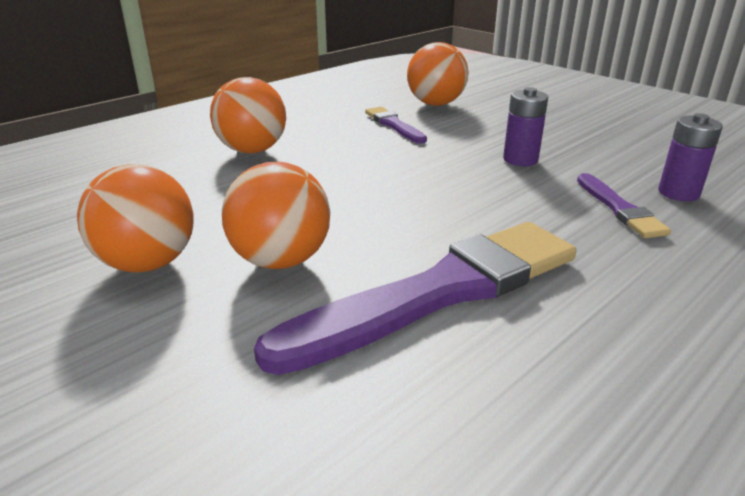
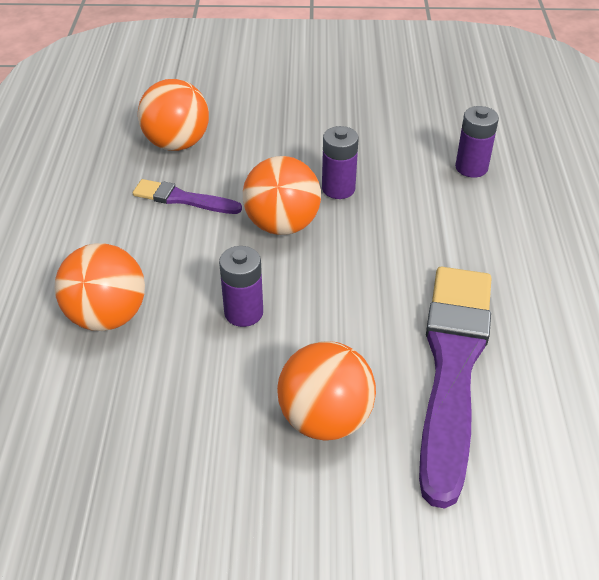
camera: 45 degrees left, 15 degrees up
(148, 263) = (239, 499): orange ball -> orange ball (282, 225)
(332, 184) = (243, 312): none -> purple battery
(619, 208) = (457, 208): purple brush -> none

